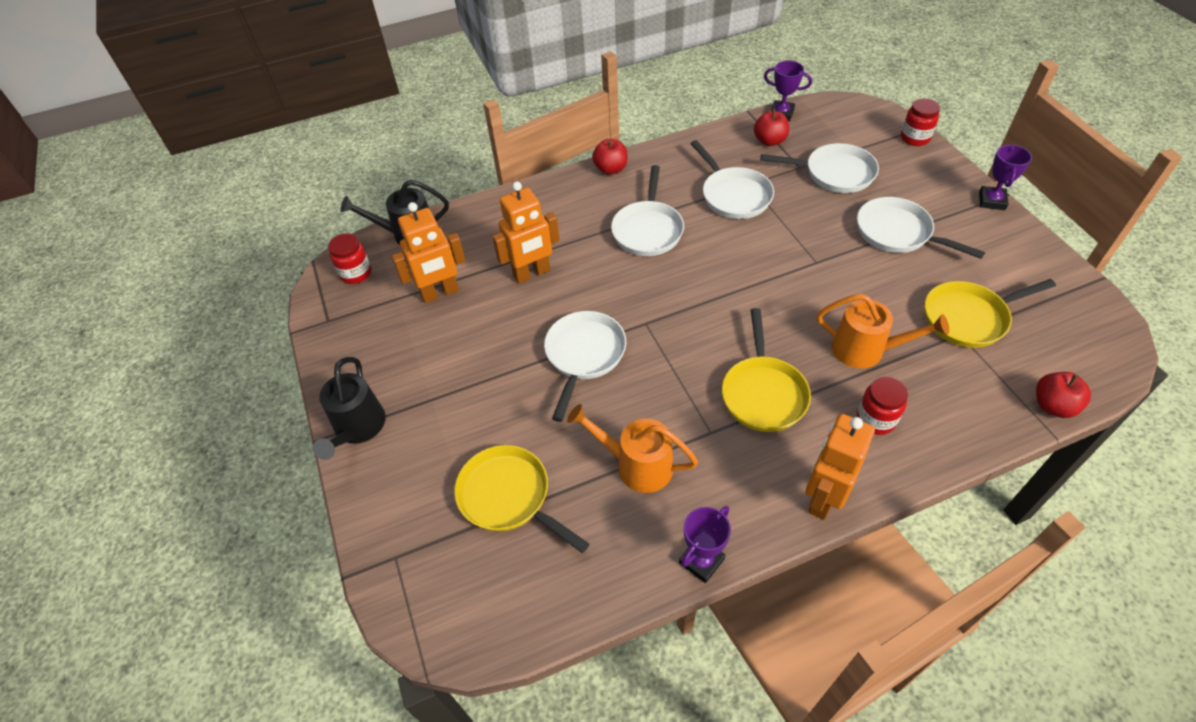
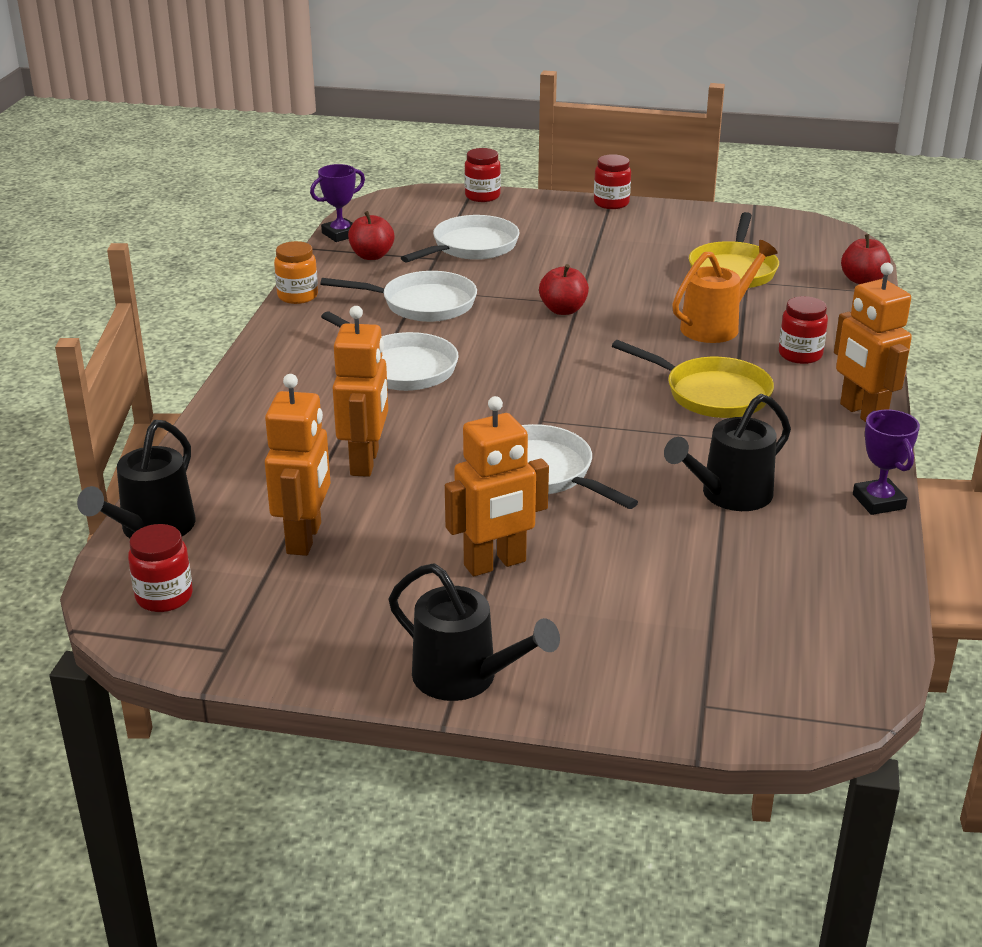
camera: 60 degrees left, 20 degrees down
(471, 385) = (495, 564): none -> orange robot
(509, 497) = (693, 591): yellow pan -> none
(610, 169) = (265, 352): red apple -> red apple (563, 310)
(636, 465) = (729, 495): orange watering can -> black watering can
(686, 143) = (297, 296): none -> orange jar
(897, 233) = (593, 254): white pan -> none
(991, 201) = (611, 203): purple trophy -> red jar

